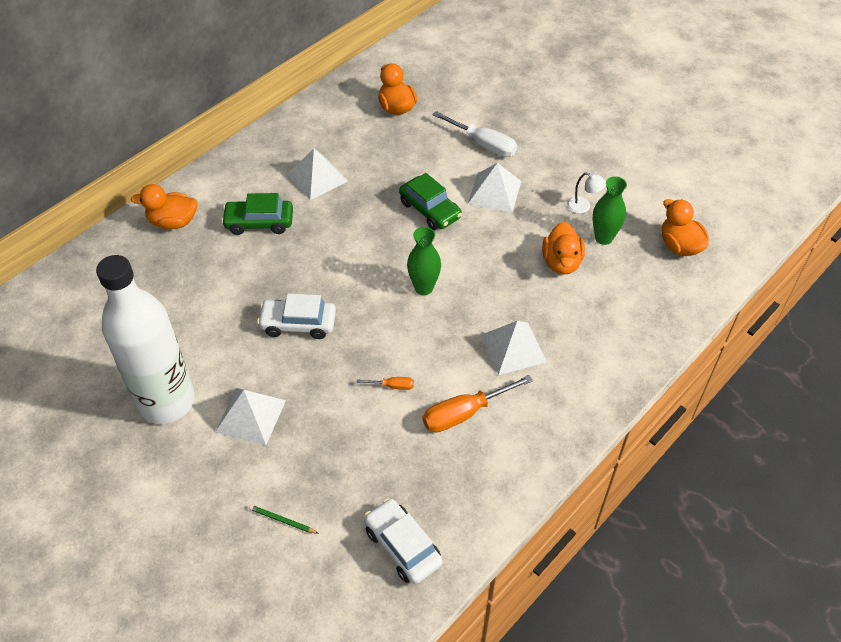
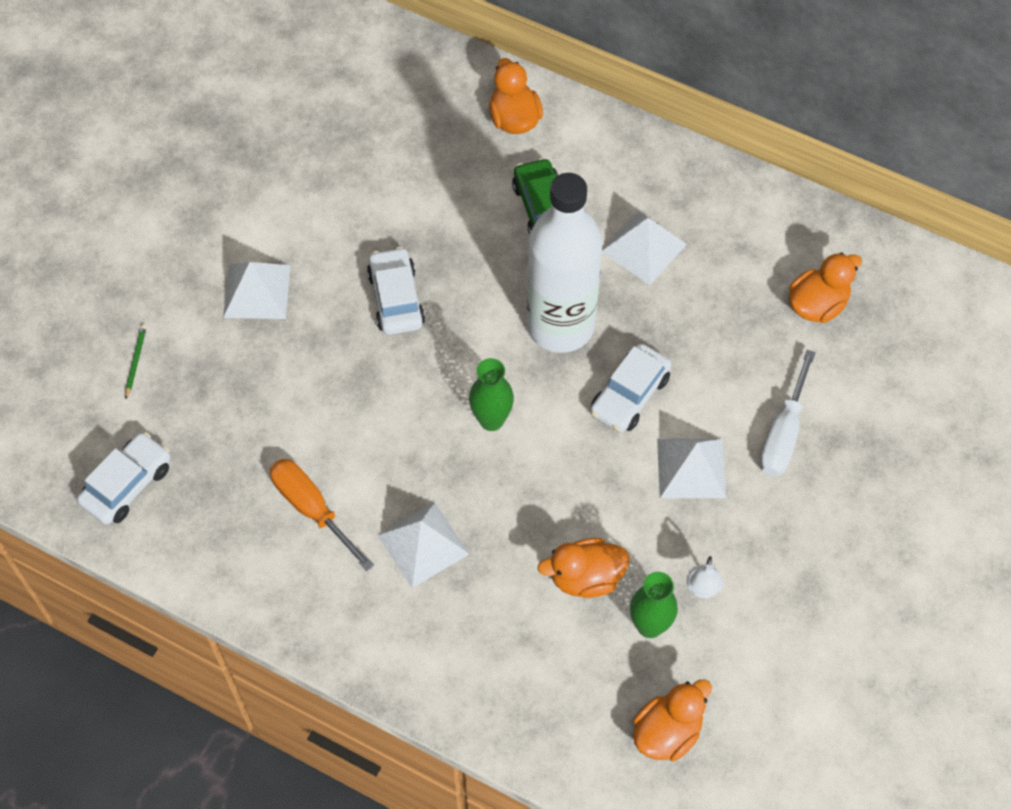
camera: 75 degrees right, 10 degrees up
(166, 401) = (256, 206): white bottle -> white bottle (560, 326)
(392, 386) = (332, 422): orange screwdriver -> none
(430, 210) = (630, 395): green car -> white car

